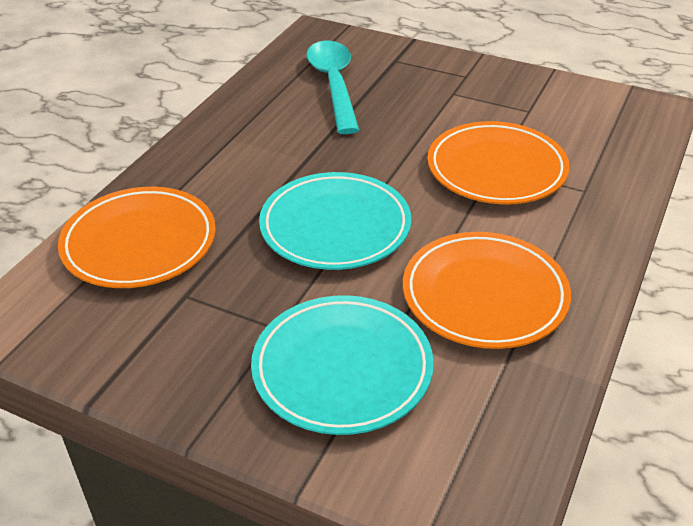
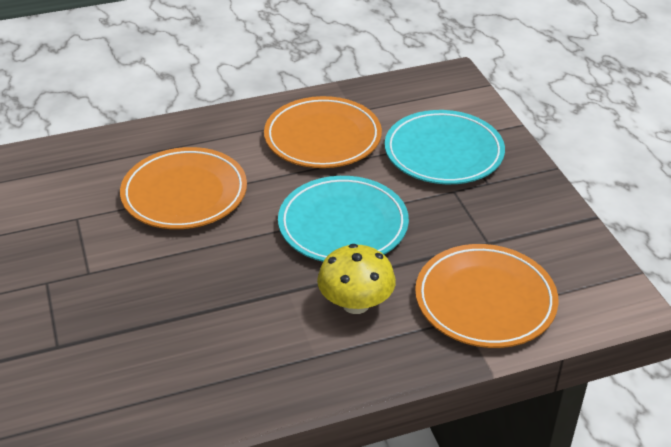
camera: 135 degrees left, 0 degrees up
(244, 180) = (356, 303): none -> yellow mushroom
(334, 85) = (152, 355): turquoise spoon -> none

